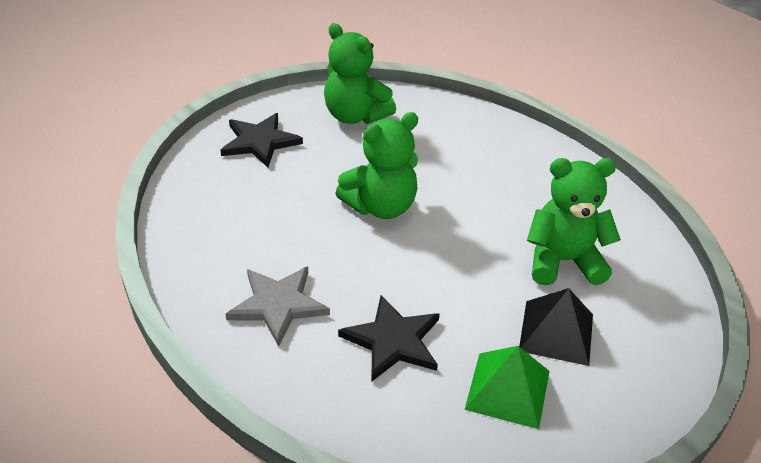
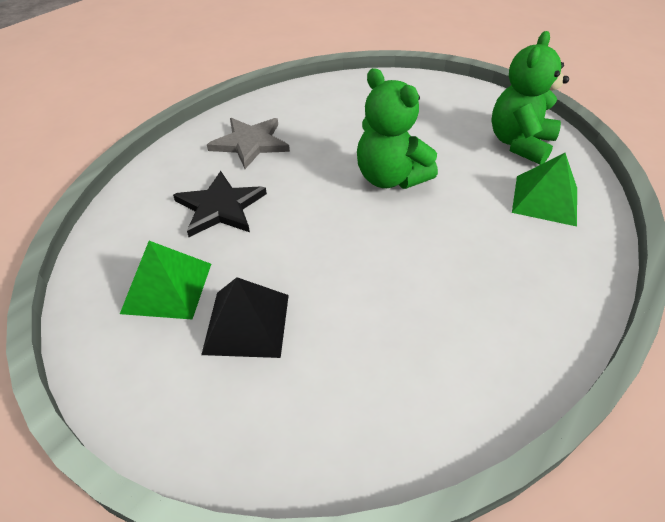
camera: 80 degrees right, 5 degrees up
(260, 142) = (441, 101): black star -> none
(437, 127) = (545, 200): none -> green pyramid
(563, 261) = (362, 326): green teddy bear -> none

